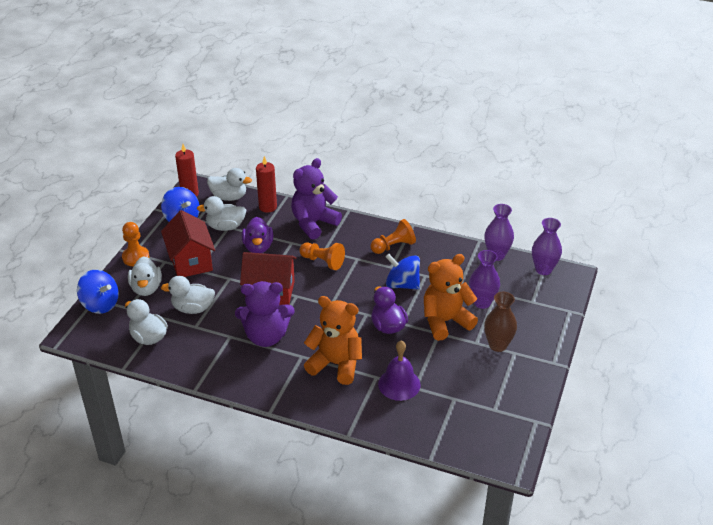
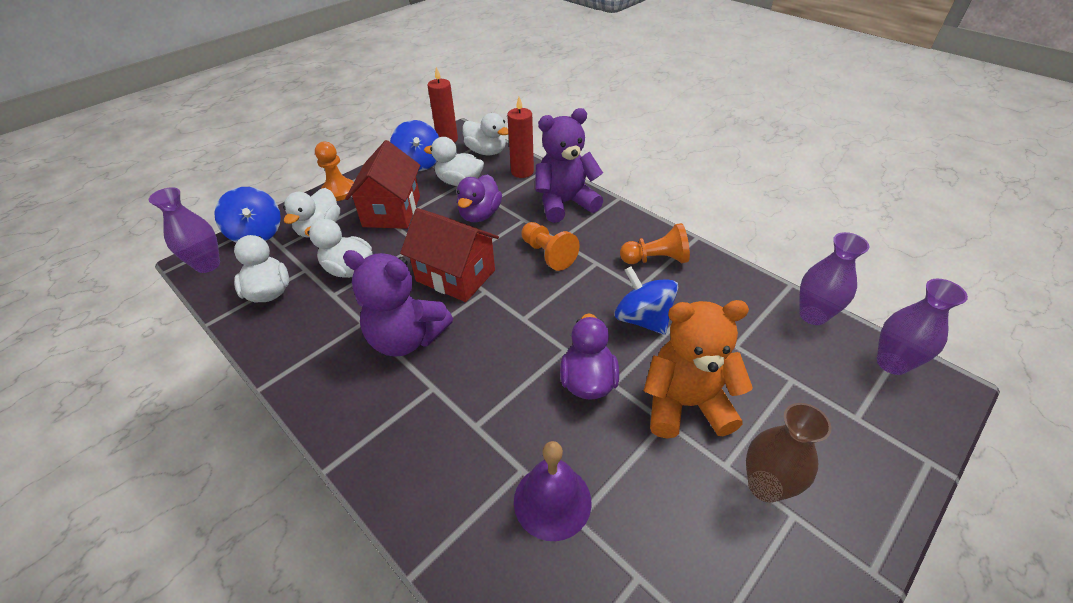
camera: 25 degrees right, 5 degrees up
(336, 364) = (473, 421): orange teddy bear -> none
(482, 302) = (762, 390): purple vase -> purple vase (208, 265)

